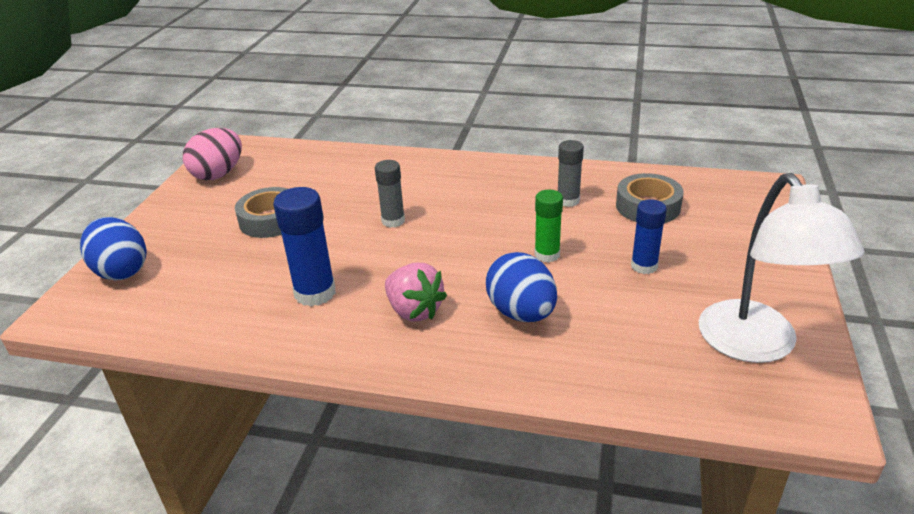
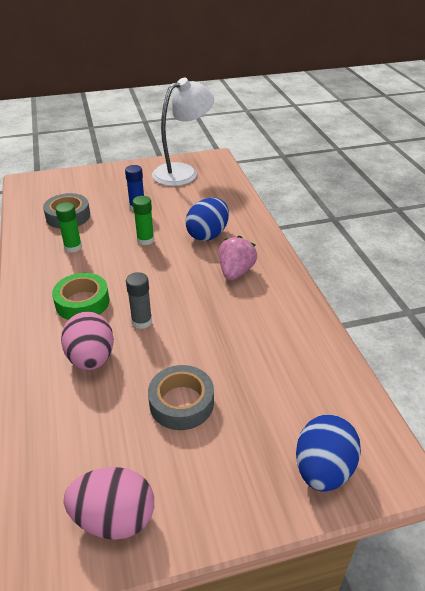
camera: 120 degrees left, 5 degrees up
(315, 293) = (253, 322): blue glue stick -> none
(372, 186) = (91, 358): none -> pink egg
(457, 193) = (82, 302): none -> green tape
(568, 200) = (73, 247): grey glue stick -> green glue stick

